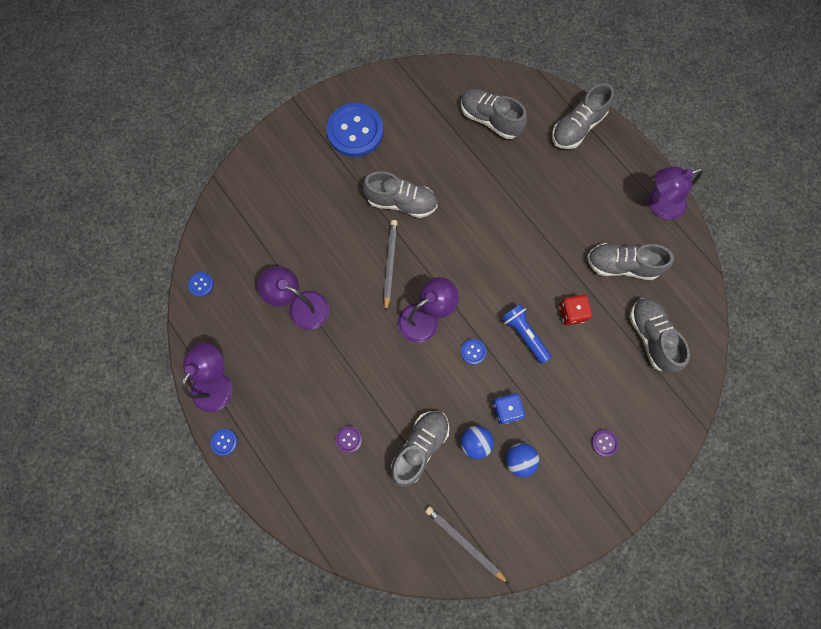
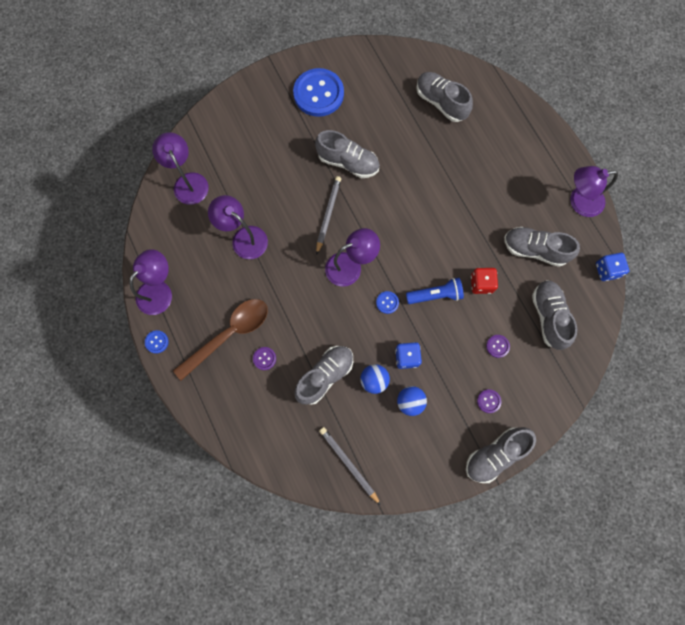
camera: 10 degrees right, 0 degrees up
(201, 284) = (160, 205): blue button -> none
(227, 253) = (188, 182): none -> purple lamp
(304, 419) = (229, 335): none -> brown spoon
(524, 334) = (435, 295): blue flashlight -> blue flashlight turned 105 degrees clockwise
(577, 127) = (518, 121): grey shoe -> grey shoe (495, 454)
(602, 379) = (497, 346): none -> purple button
(702, 274) = (607, 270): none -> blue dice

